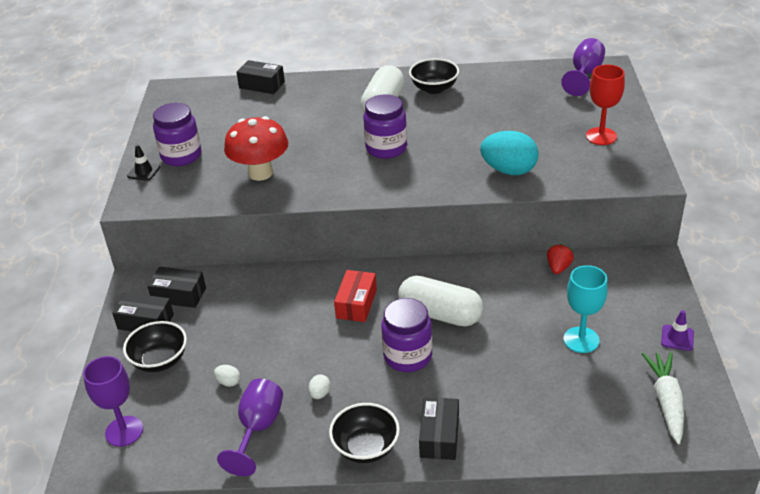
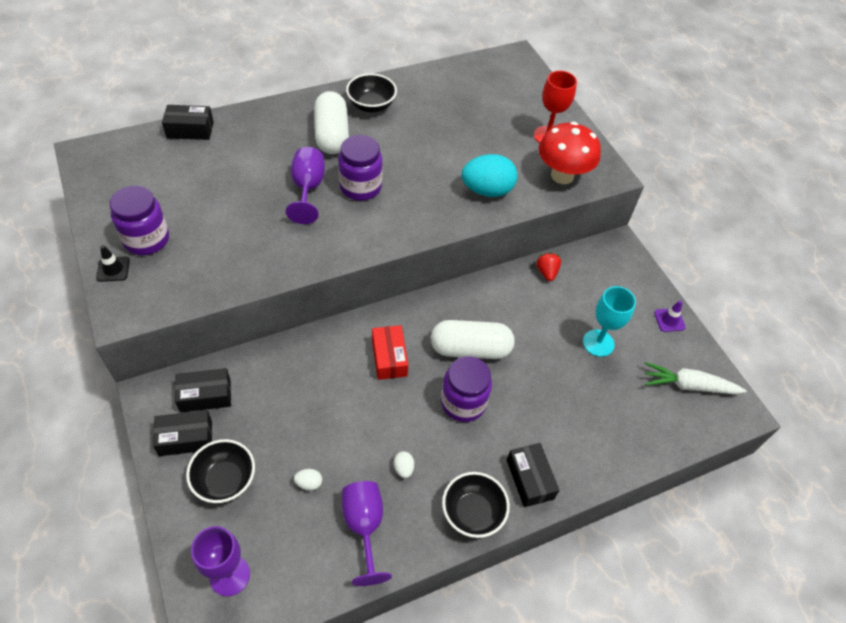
camera: 30 degrees left, 15 degrees up
(260, 173) = (247, 243): red mushroom -> red mushroom (562, 175)
(584, 75) = (501, 68): purple goblet -> purple goblet (308, 189)
(666, 401) = (688, 385): white carrot -> white carrot turned 60 degrees counterclockwise

